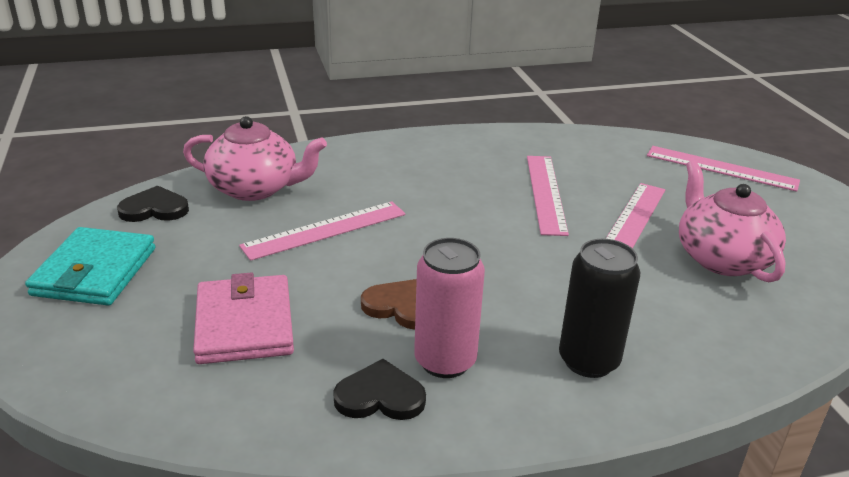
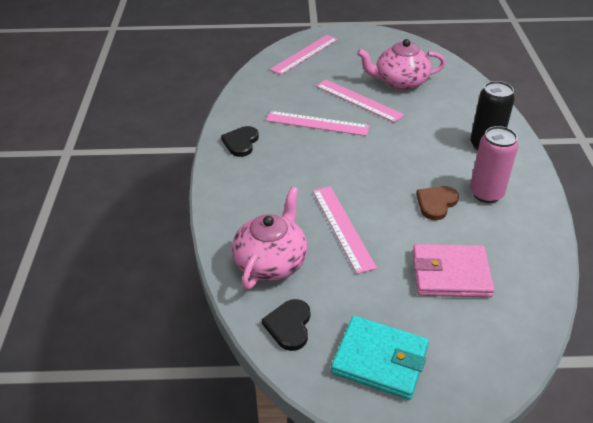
camera: 75 degrees left, 10 degrees up
(380, 396) = (515, 221): black heart -> black heart (241, 143)

